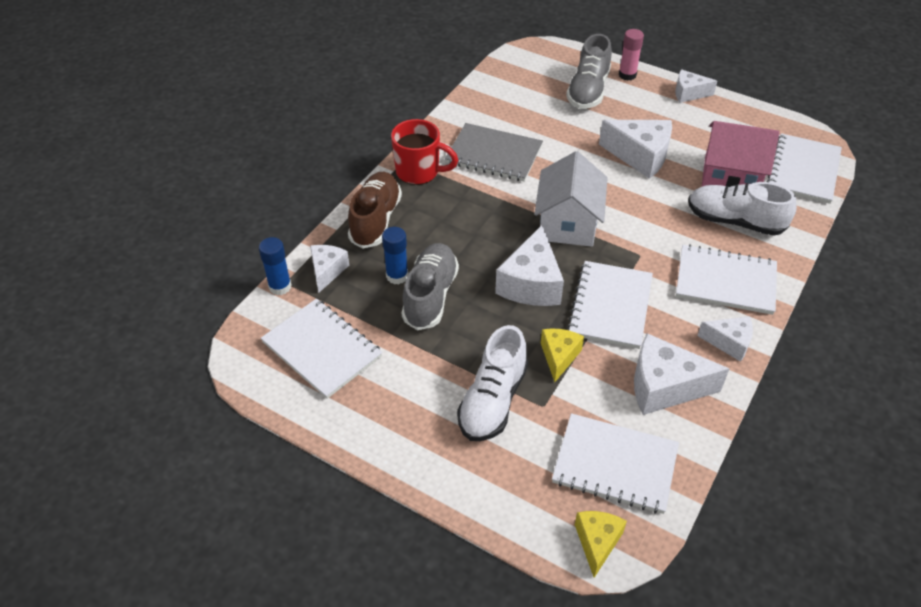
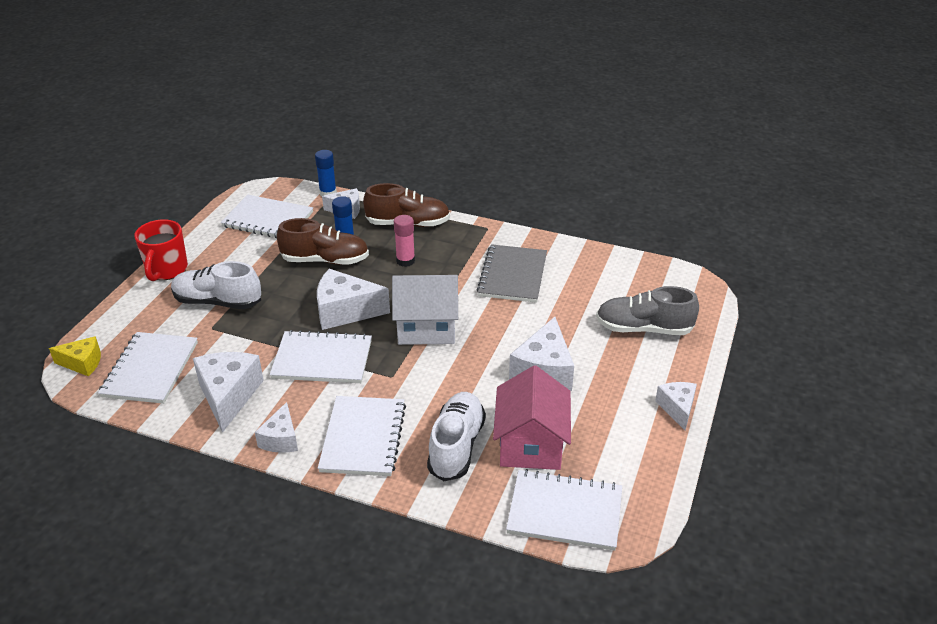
camera: 80 degrees right, 10 degrees down
(322, 349) = (268, 219): white notebook -> white notebook turned 75 degrees clockwise
(419, 172) = (474, 237): red mug -> red mug (166, 270)
(430, 296) = (325, 260): grey shoe -> brown shoe
(559, 357) = (262, 333): yellow cheese -> none
(627, 75) = (689, 357): pink glue stick -> pink glue stick (405, 261)

